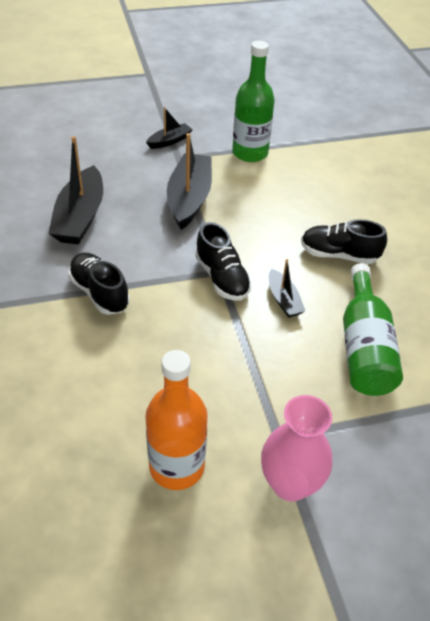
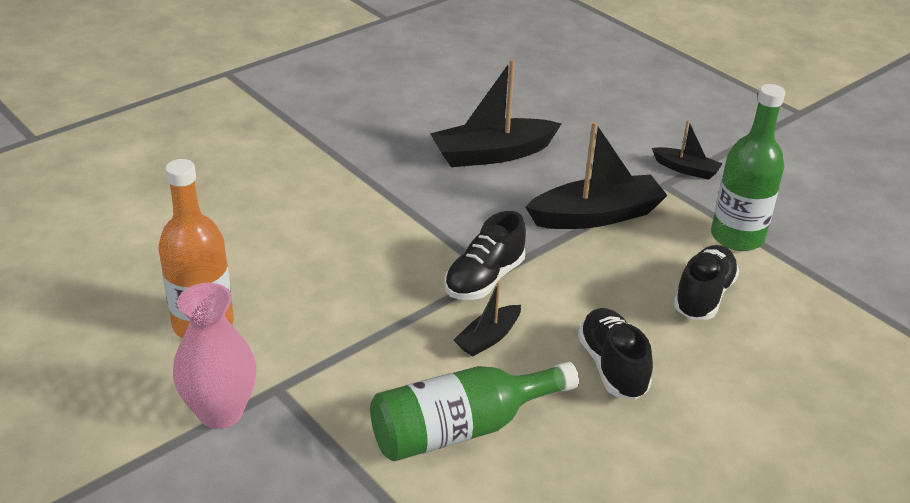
camera: 65 degrees right, 10 degrees down
(99, 293) = (393, 203): black shoe -> black shoe (703, 296)

